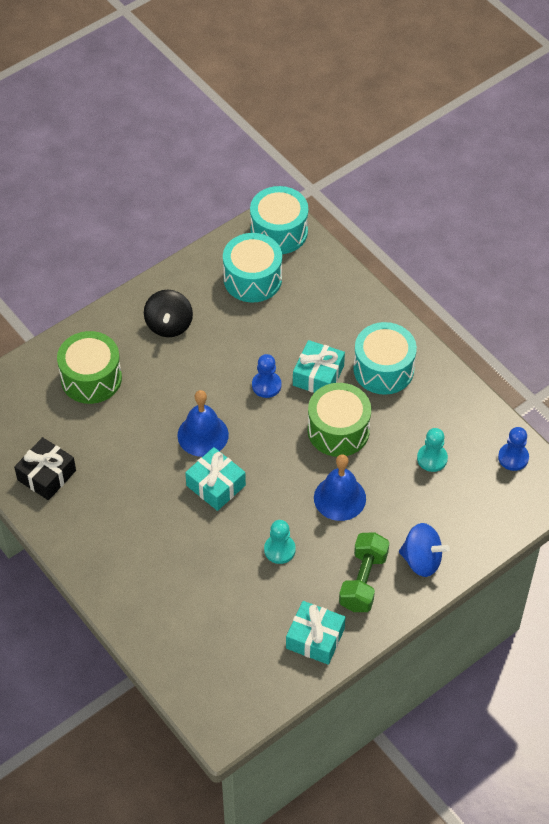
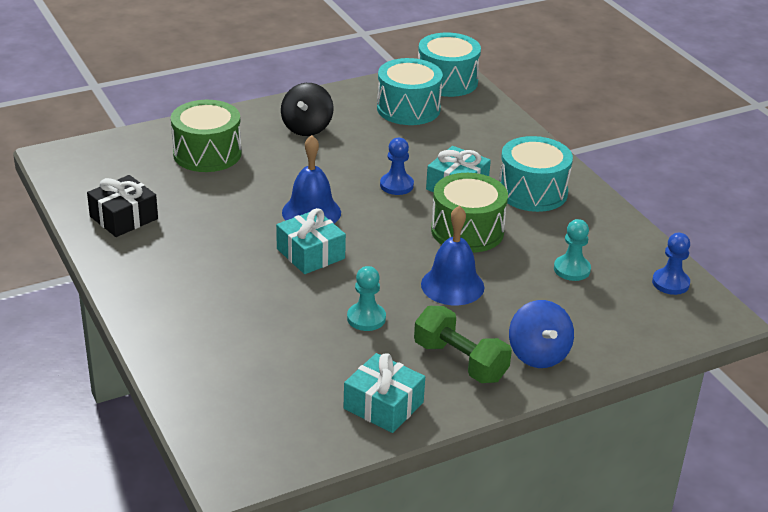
camera: 10 degrees right, 20 degrees down
(363, 581) = (460, 362): green dumbbell -> green dumbbell turned 75 degrees counterclockwise
(421, 560) = (538, 354): blue spinning top -> blue spinning top turned 45 degrees clockwise

